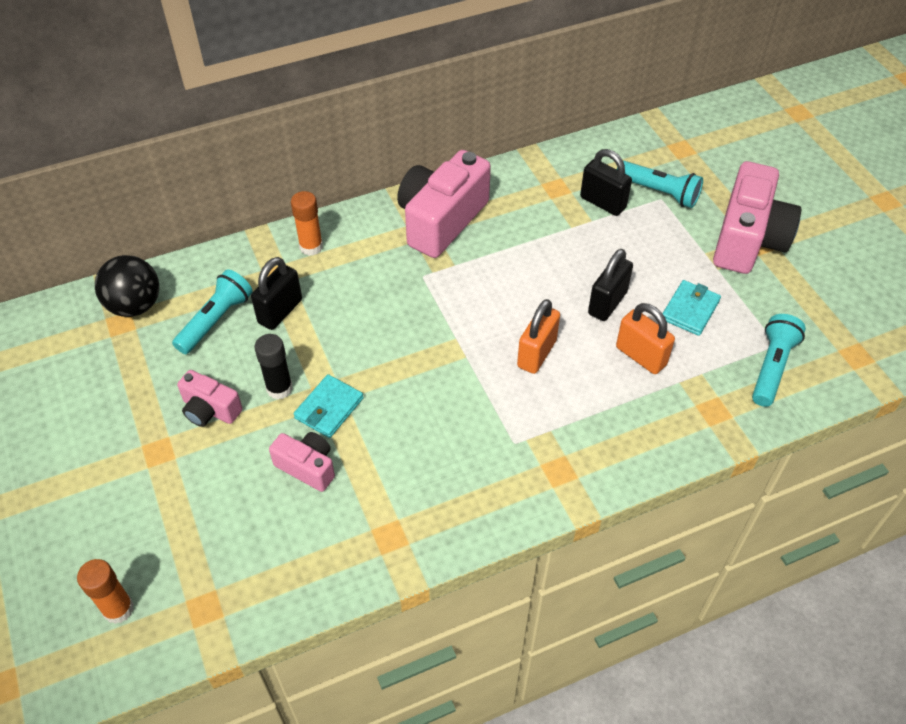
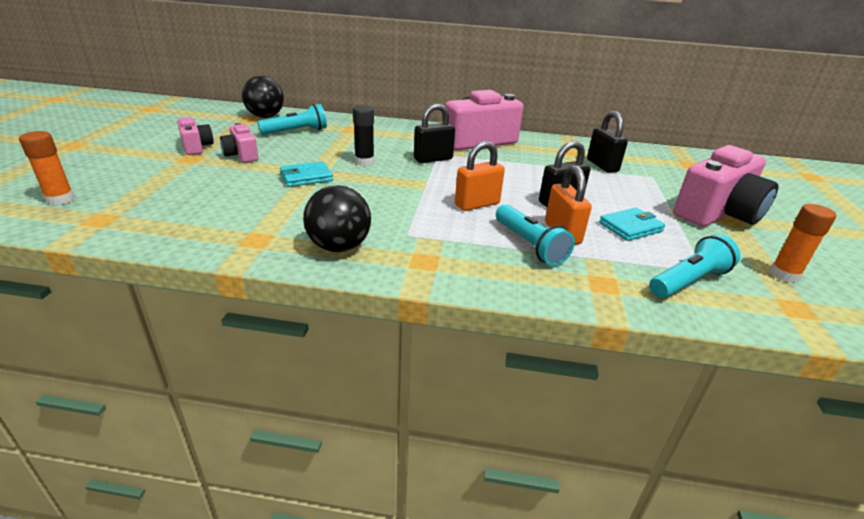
camera: 30 degrees right, 20 degrees down
(279, 388) = (290, 161): black glue stick -> black glue stick (364, 162)
(280, 311) = (335, 139): black padlock -> black padlock (433, 159)
(307, 467) = (256, 192): pink camera -> pink camera (196, 147)
(311, 247) = (385, 127): orange glue stick -> orange glue stick (784, 275)
(472, 498) = (339, 247): none -> black ball
(659, 192) = (653, 174): turquoise flashlight -> turquoise flashlight (529, 245)

